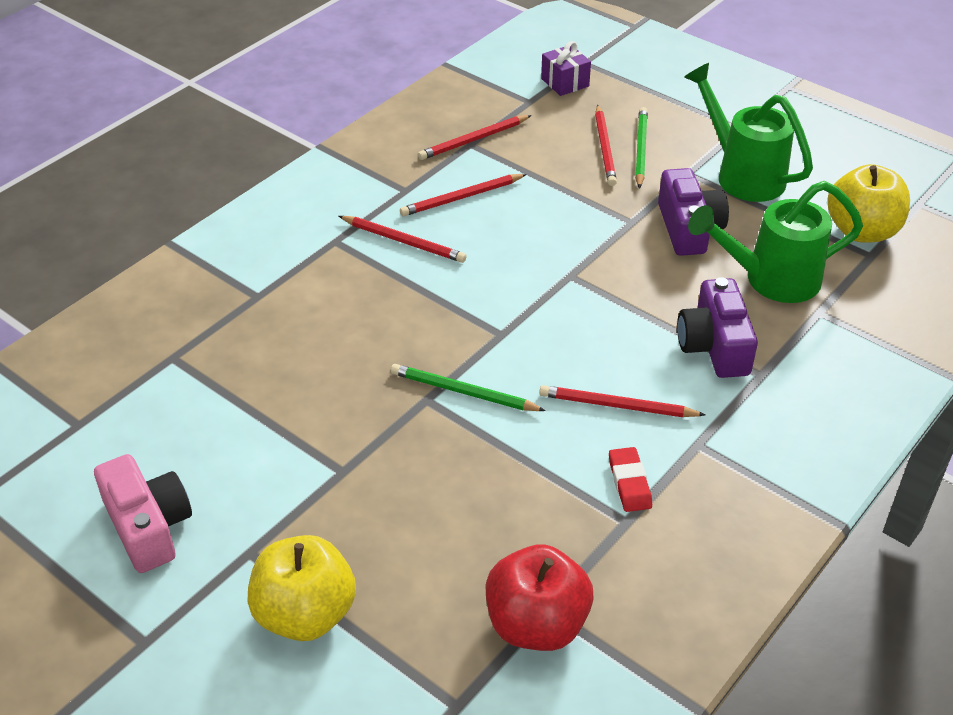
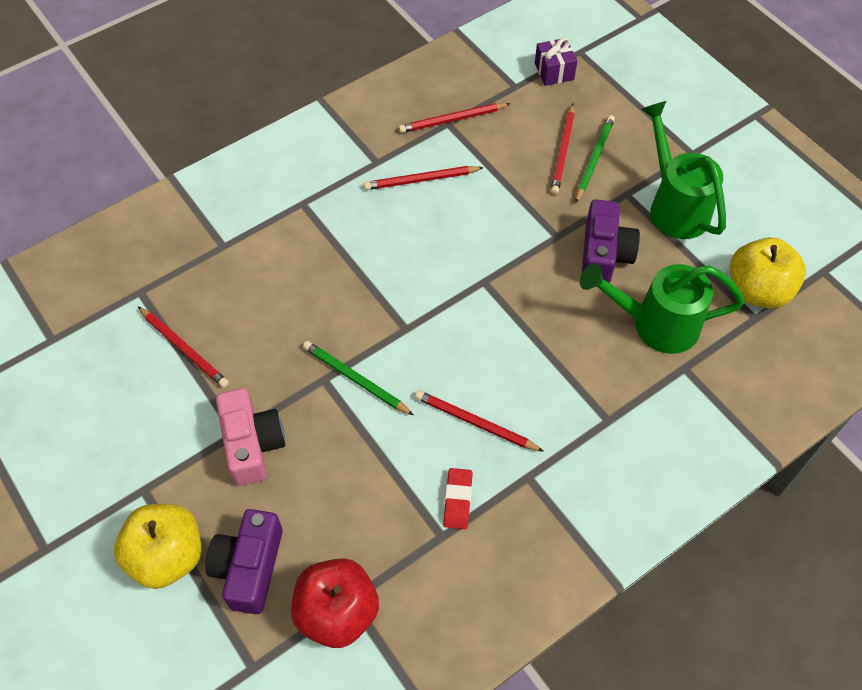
camera: 15 degrees right, 15 degrees up
(148, 526) = (76, 447): pink camera -> pink camera (252, 444)
(404, 241) = (358, 216): red pencil -> red pencil (184, 349)
(714, 346) = (579, 382): purple camera -> purple camera (249, 567)

